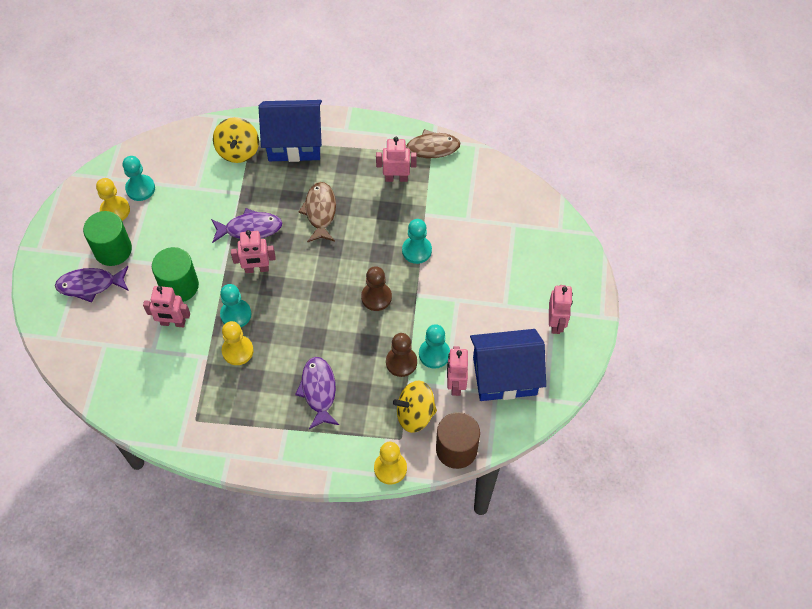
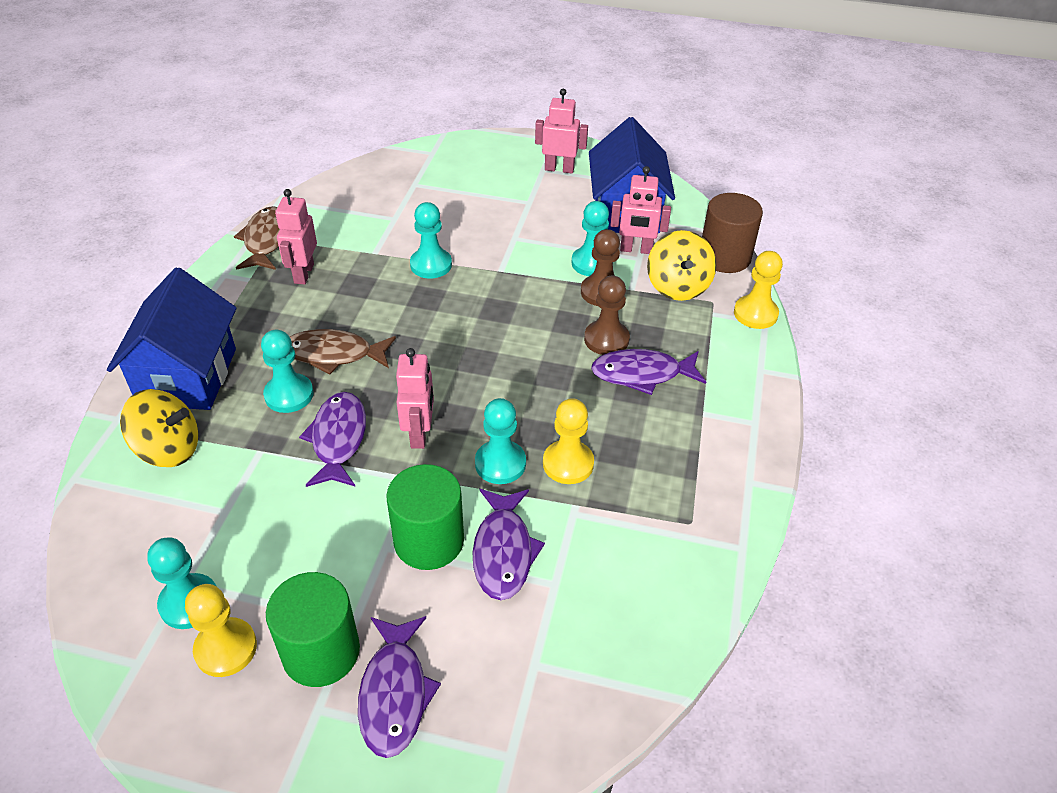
camera: 85 degrees left, 15 degrees down
(173, 323) = (503, 551): pink robot -> purple fish
(283, 196) = (289, 395): none -> turquoise pawn
(376, 297) = (497, 307): brown pawn -> brown pawn (606, 339)

